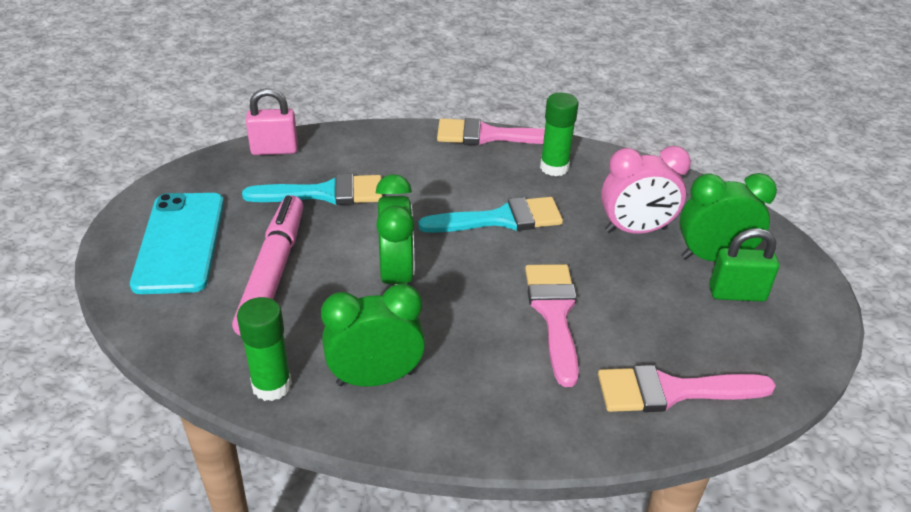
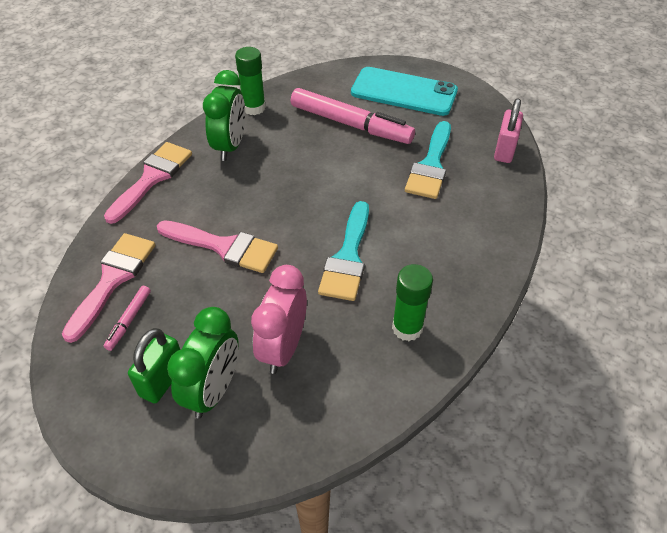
camera: 115 degrees right, 10 degrees up
(396, 276) = (314, 178): green clock -> none
(489, 136) = (483, 297): pink brush -> pink brush (152, 178)
(705, 349) = (129, 320): none -> pink marker

